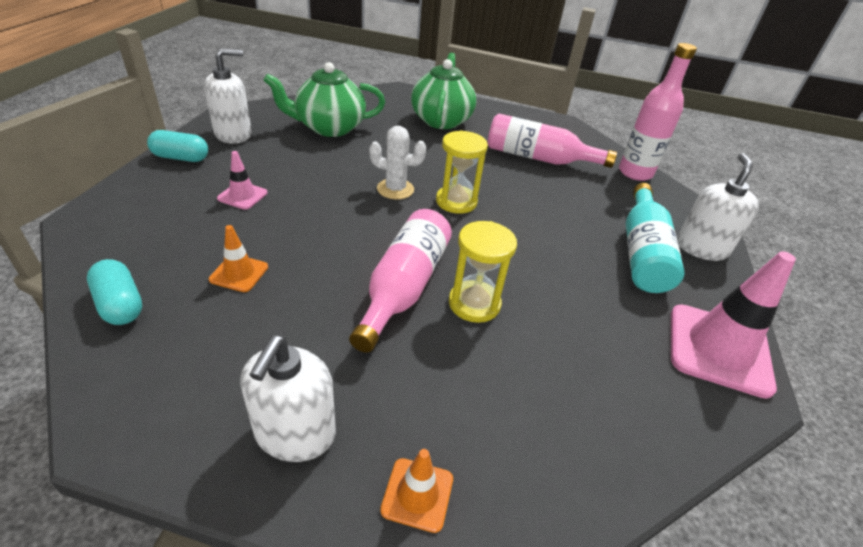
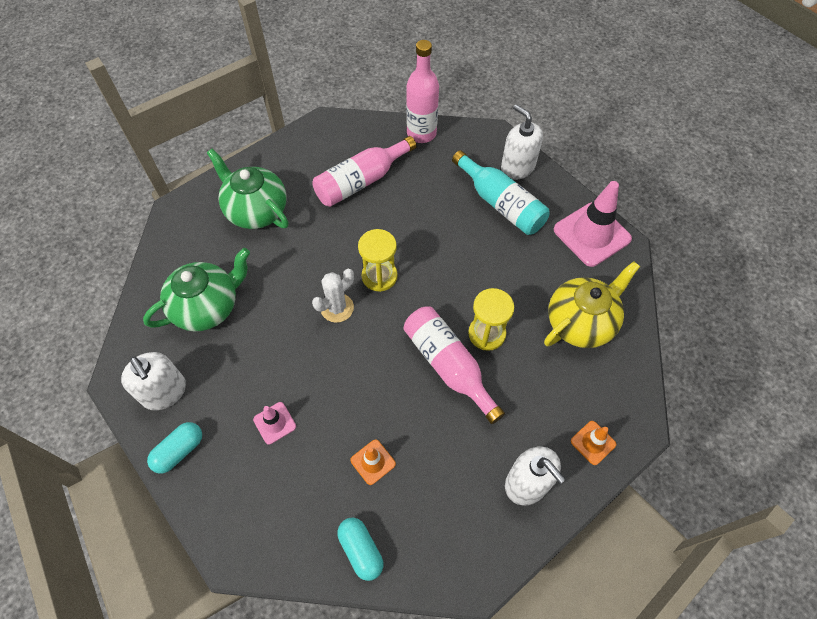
camera: 50 degrees left, 20 degrees up
(120, 304) = (361, 550): turquoise capsule -> turquoise capsule turned 60 degrees clockwise
(233, 134) = (164, 392): white soap dispenser -> white soap dispenser turned 135 degrees clockwise
(329, 128) = (207, 307): green teapot -> green teapot turned 150 degrees counterclockwise
(587, 392) = (581, 322): none -> yellow teapot

